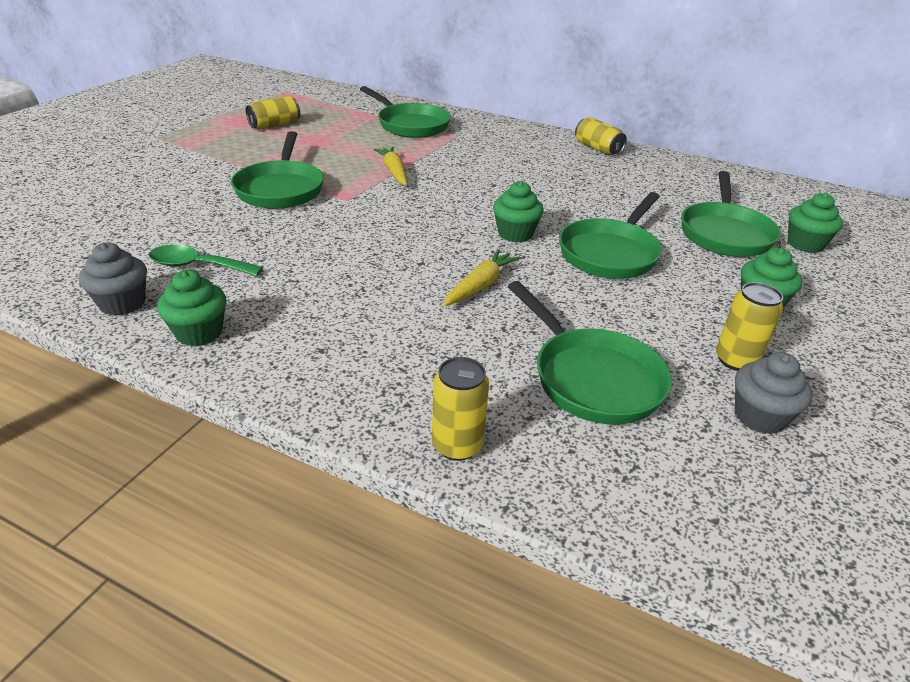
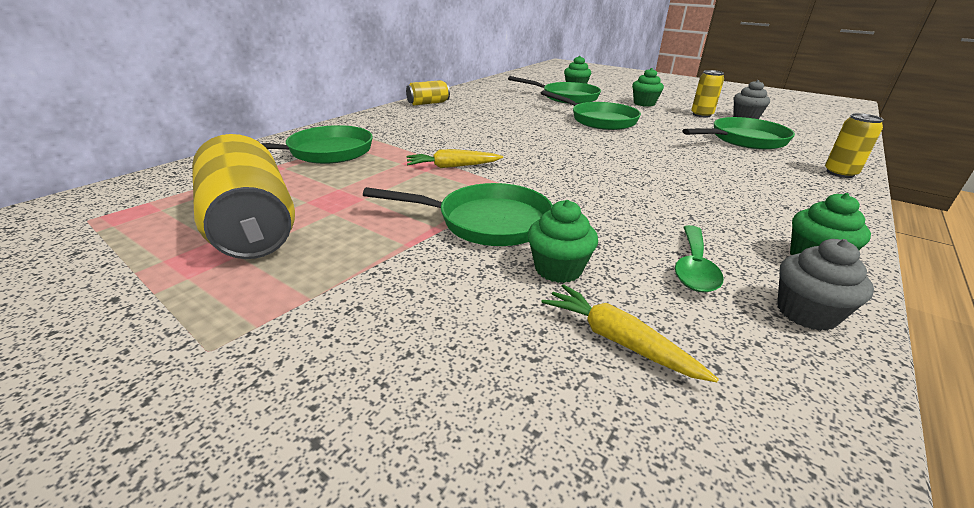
camera: 80 degrees left, 5 degrees down
(275, 125) = (251, 227): yellow can -> yellow can, size x1.92
(480, 285) = (659, 153): yellow carrot -> yellow carrot (618, 340)
(515, 234) = (578, 138): green cupcake -> green cupcake (558, 269)

